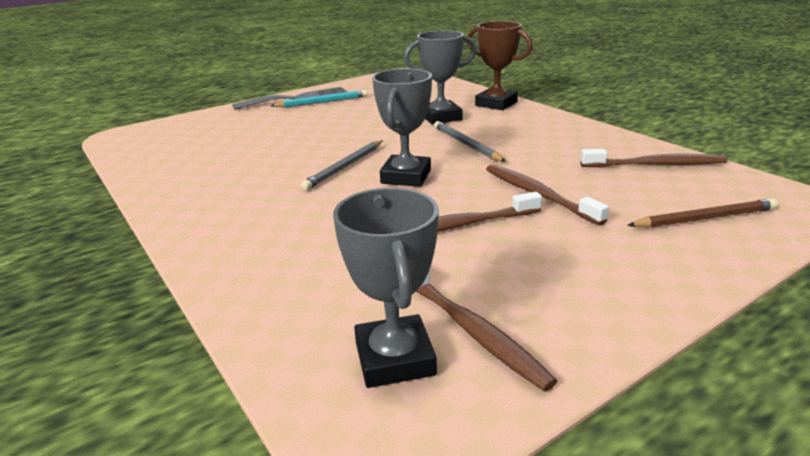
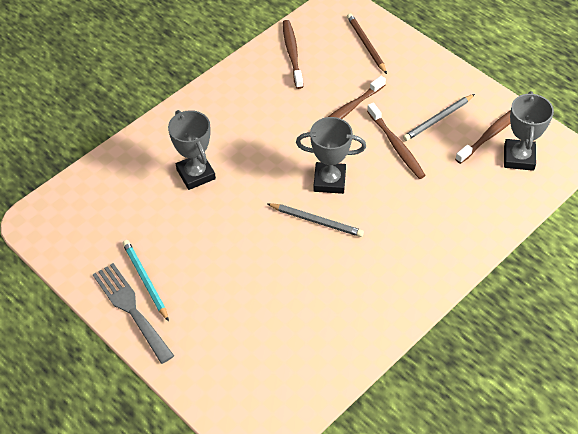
camera: 100 degrees left, 25 degrees up
(394, 358) = (519, 158): grey trophy -> grey trophy turned 60 degrees counterclockwise
(466, 144) = (263, 151): grey pencil -> grey pencil (438, 119)
(496, 104) = (157, 137): brown trophy -> none

